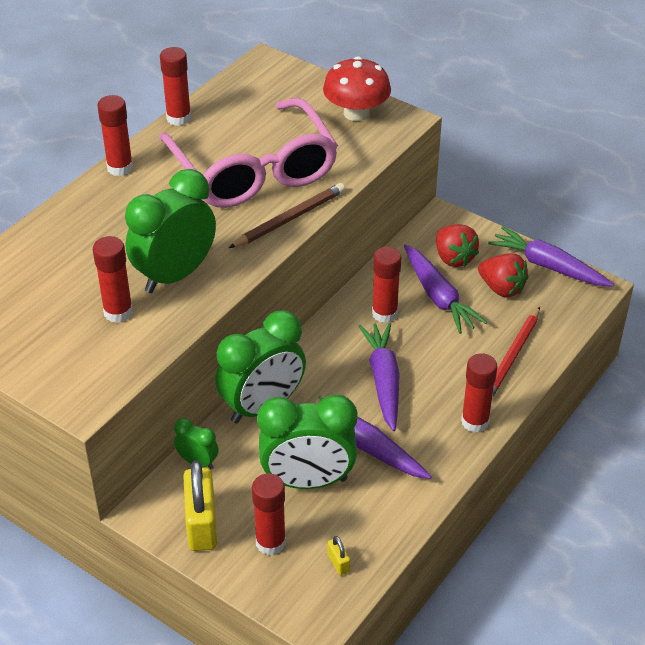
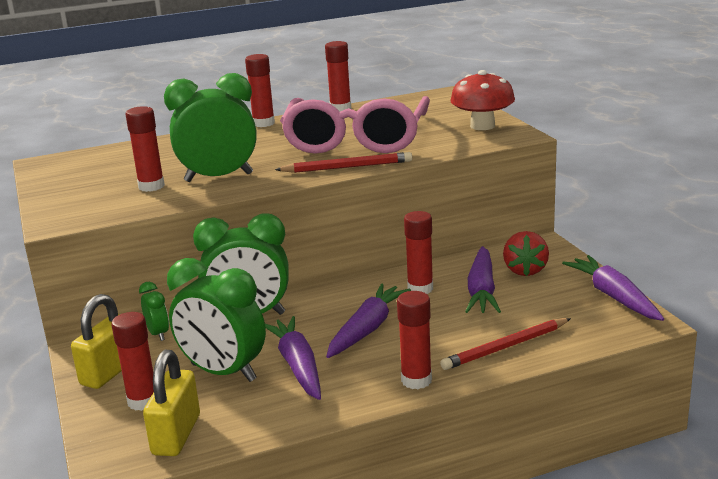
camera: 35 degrees right, 20 degrees down
(289, 219) = (347, 167): brown pencil -> red pencil
(338, 563) = (176, 435): yellow padlock -> yellow padlock, size x2.28
(501, 288) = (549, 300): red strawberry -> none

